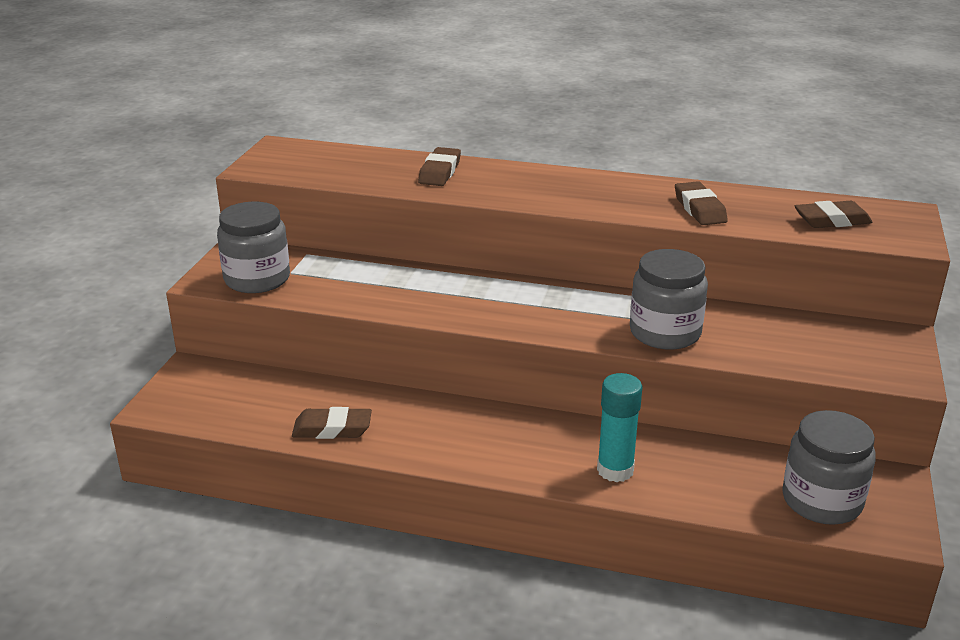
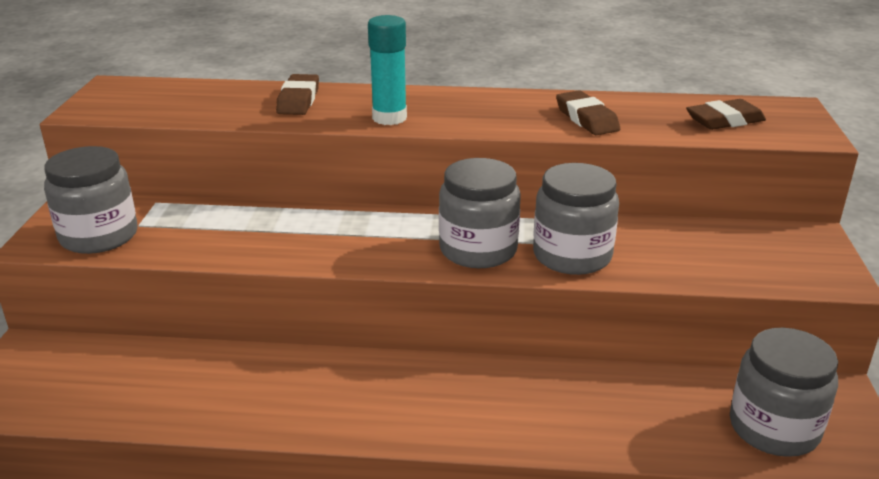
camera: 10 degrees left, 0 degrees up
(332, 429) = (206, 405): brown eraser -> none
(581, 320) = (478, 250): none -> grey jar
(615, 470) = (542, 418): turquoise glue stick -> turquoise glue stick (389, 118)

